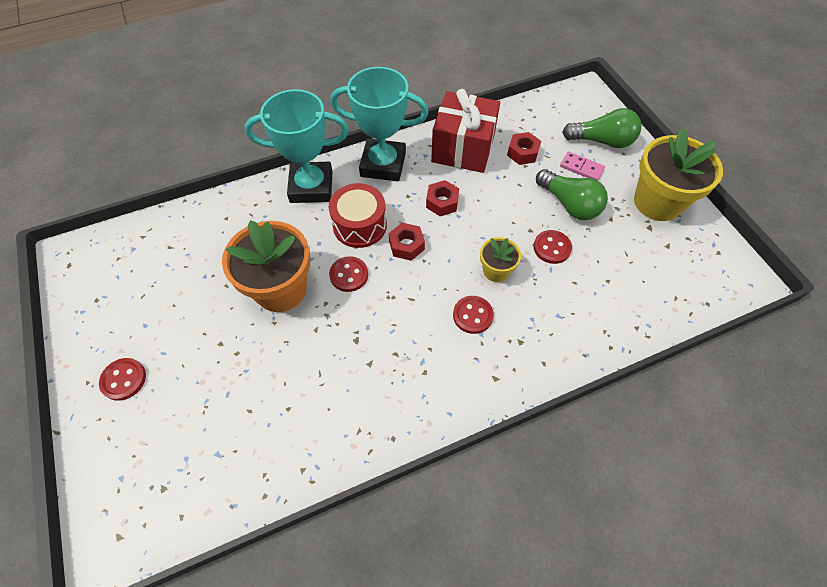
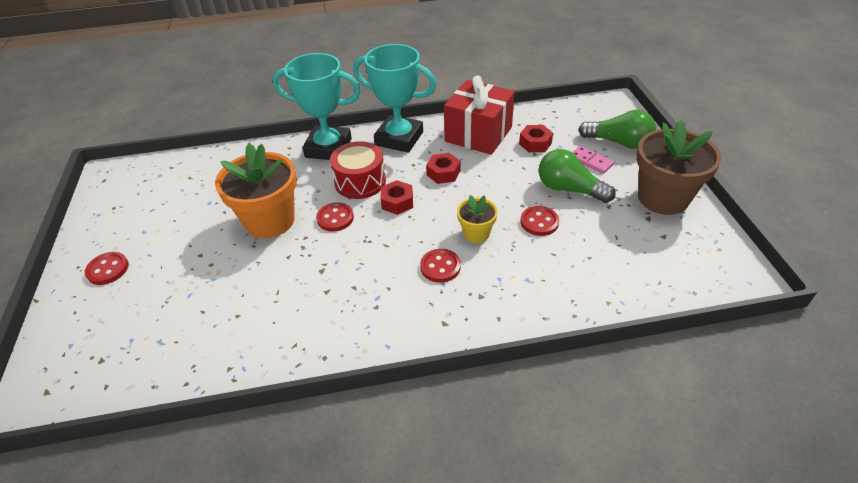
camera: 15 degrees right, 15 degrees down
(569, 204) = (569, 189): green light bulb -> green light bulb turned 150 degrees clockwise
(657, 202) = (663, 198): yellow flower pot -> brown flower pot

